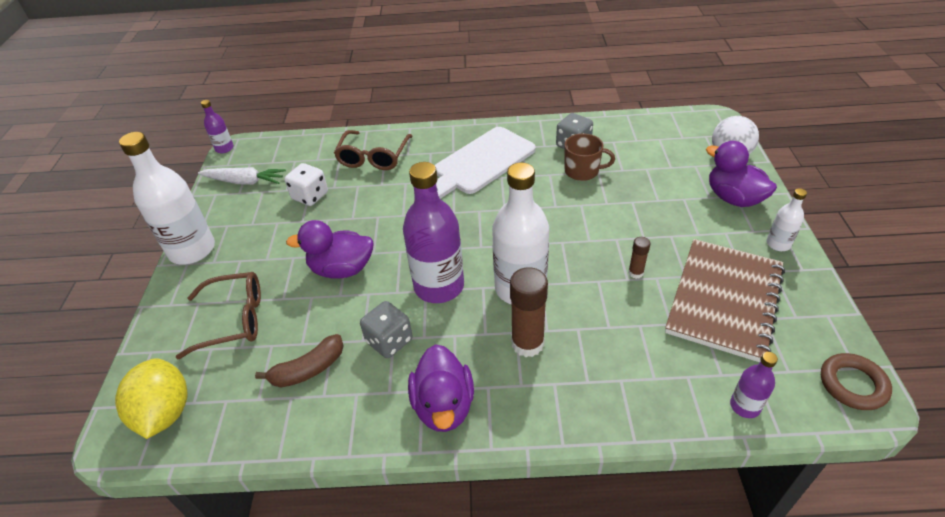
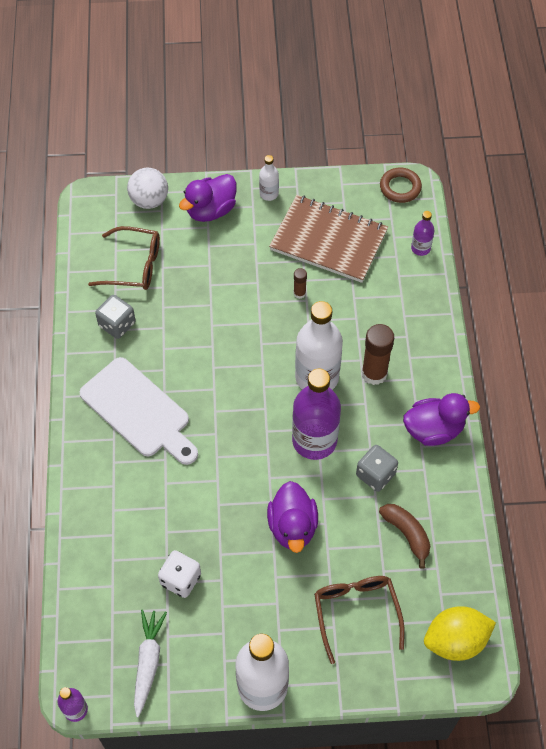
camera: 95 degrees left, 15 degrees up
(373, 157) = (116, 522): brown glasses -> brown glasses (134, 265)
(582, 171) = (161, 320): brown mug -> none

